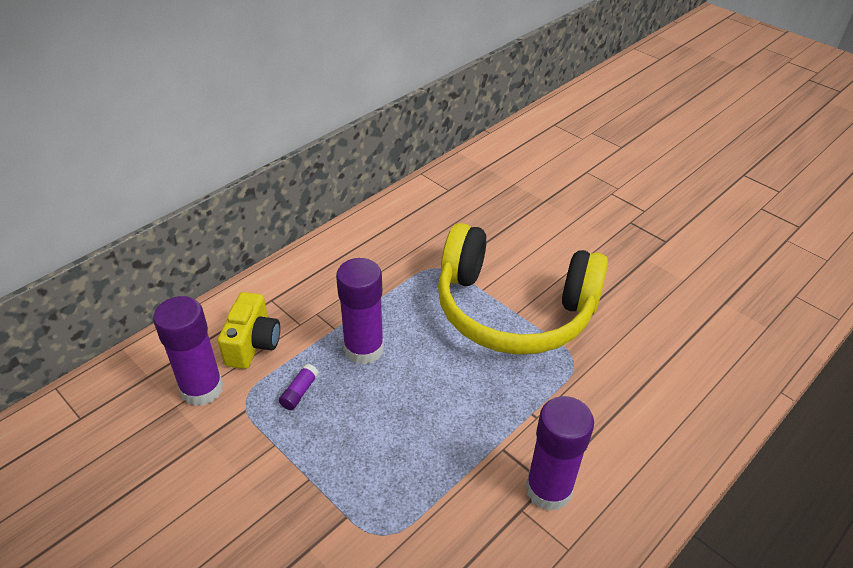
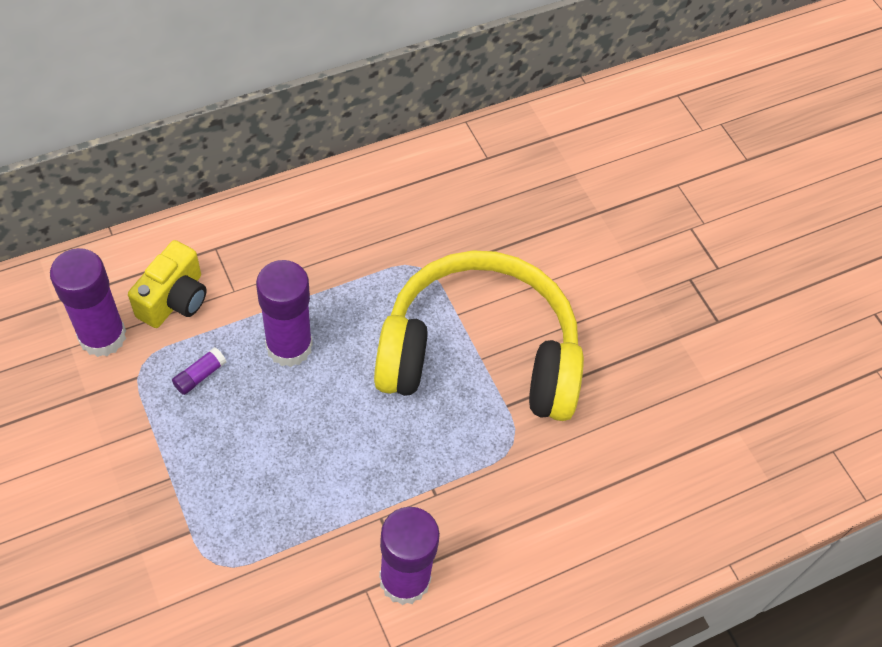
camera: 15 degrees right, 15 degrees up
(513, 310) = (479, 353): yellow headphones -> yellow headphones turned 150 degrees clockwise

